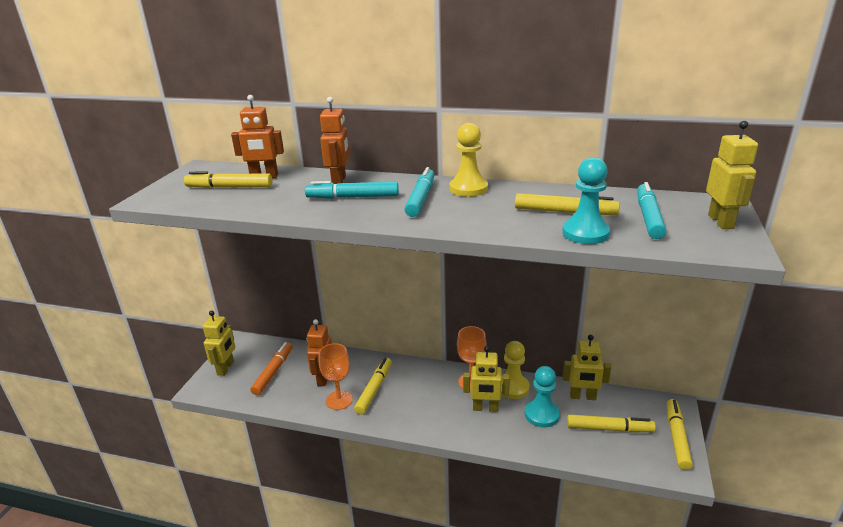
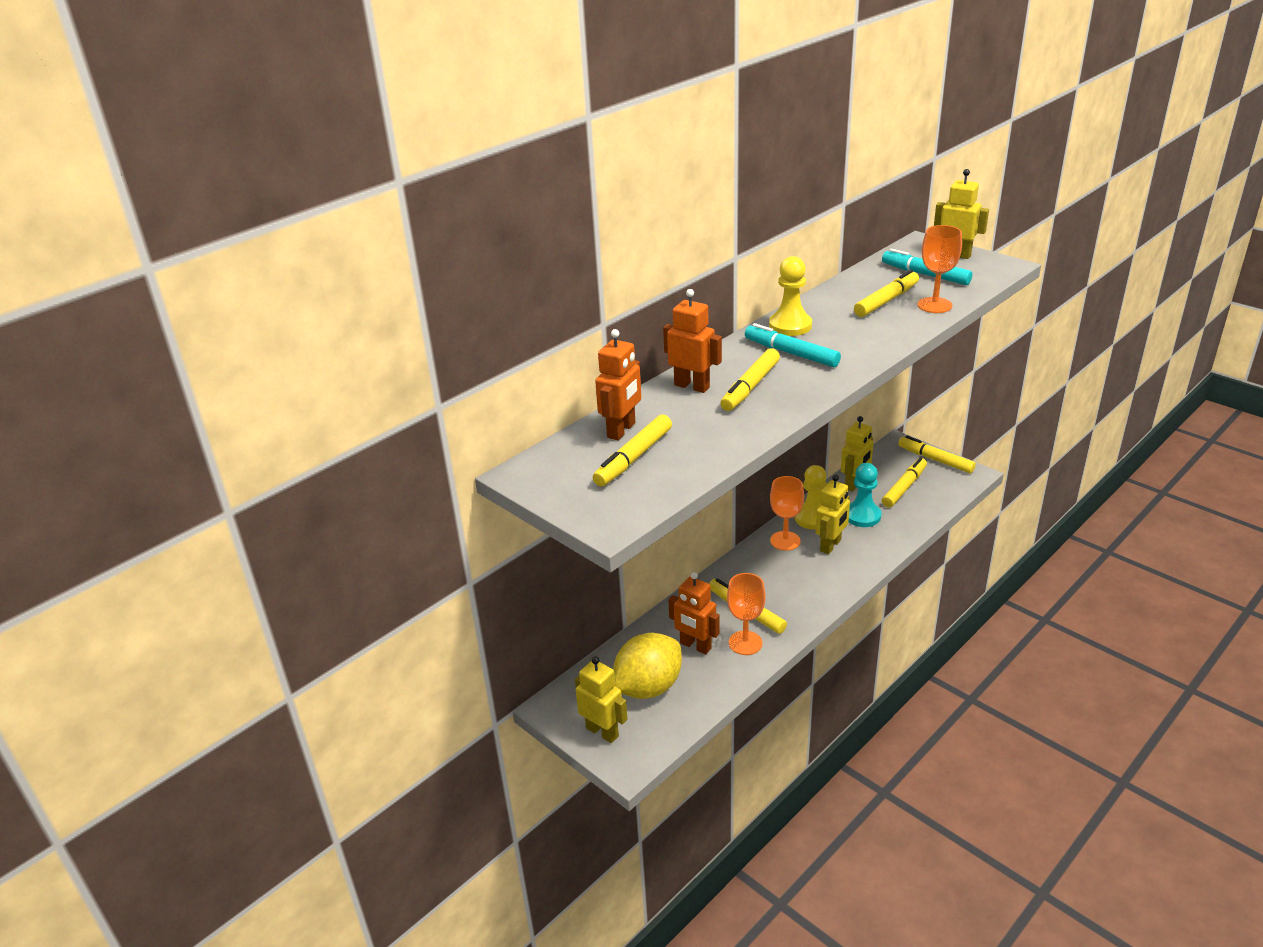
camera: 60 degrees left, 5 degrees up
(273, 372) = (648, 687): orange marker -> yellow lemon
(353, 197) = (750, 387): turquoise marker -> yellow marker
(585, 233) = (934, 305): turquoise pawn -> orange goblet

